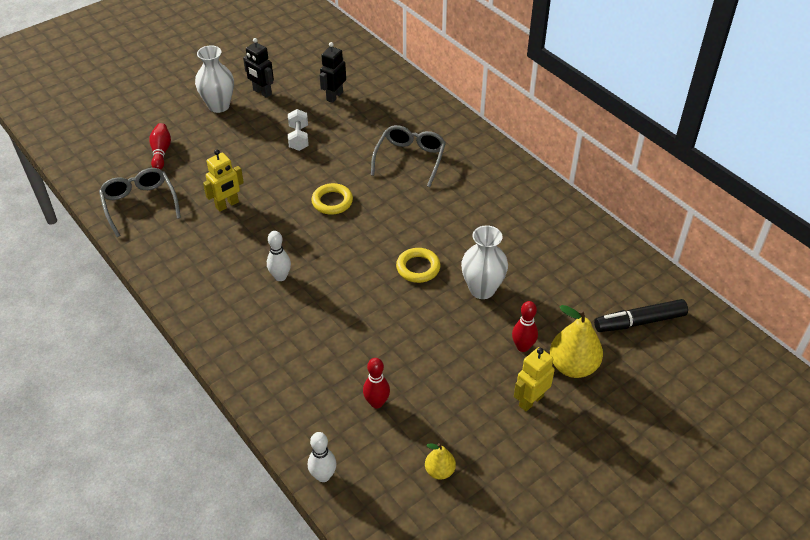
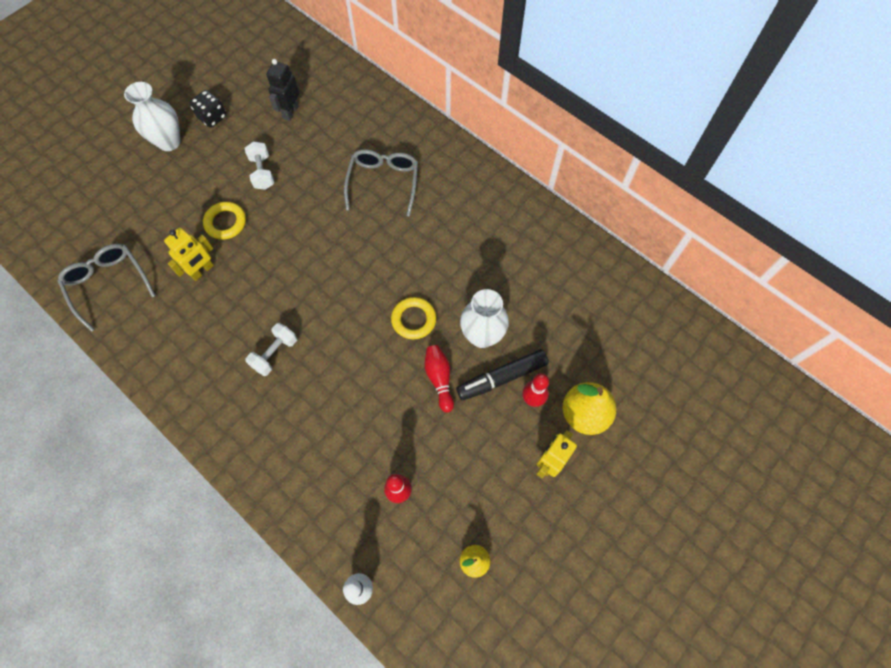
camera: 10 degrees left, 20 degrees up
(161, 152) = (118, 212): red bowling pin -> red bowling pin (439, 379)
(262, 92) = (212, 117): black robot -> black dice
(280, 277) = (275, 353): white bowling pin -> white dumbbell
(332, 202) = (312, 250): yellow ring -> yellow ring (226, 222)
(639, 322) = (640, 350): black marker -> black marker (501, 377)

